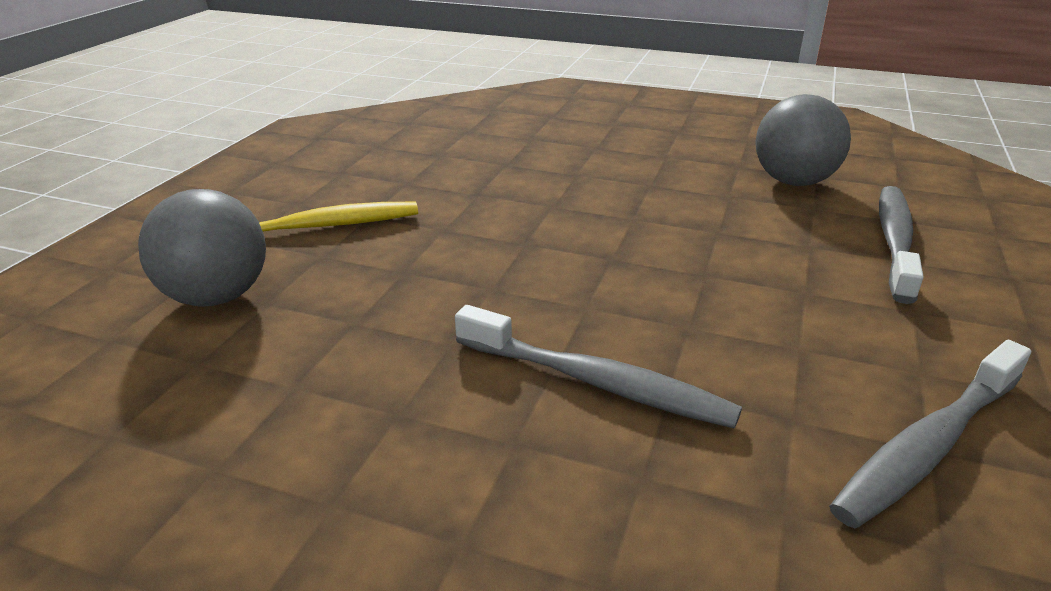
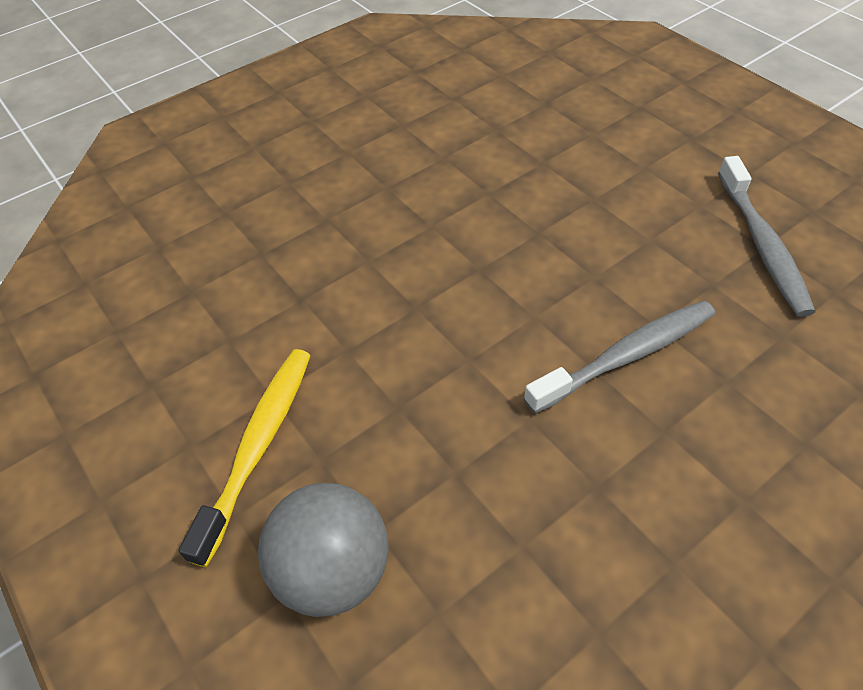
camera: 55 degrees left, 20 degrees up
(793, 181) = (452, 114): grey ball -> none
(895, 241) = (567, 123): grey toothbrush -> none

